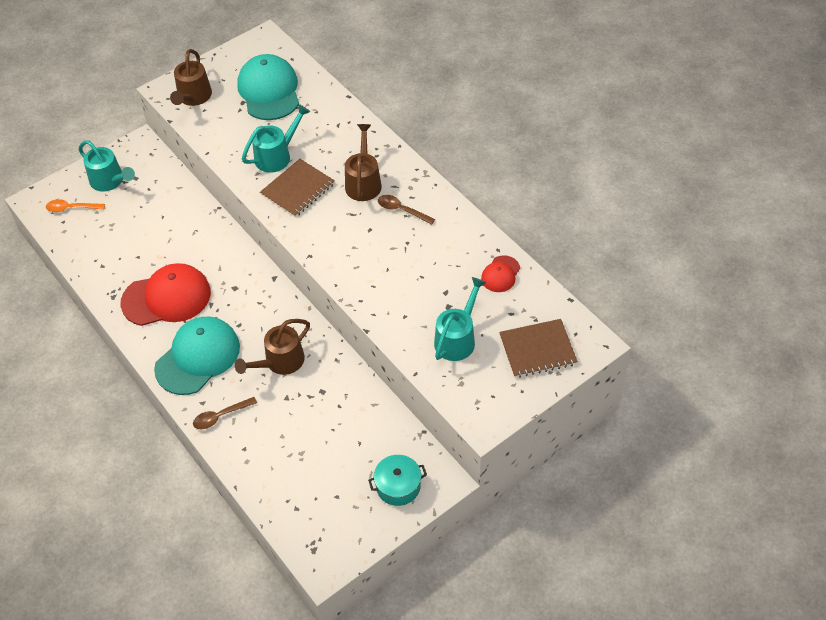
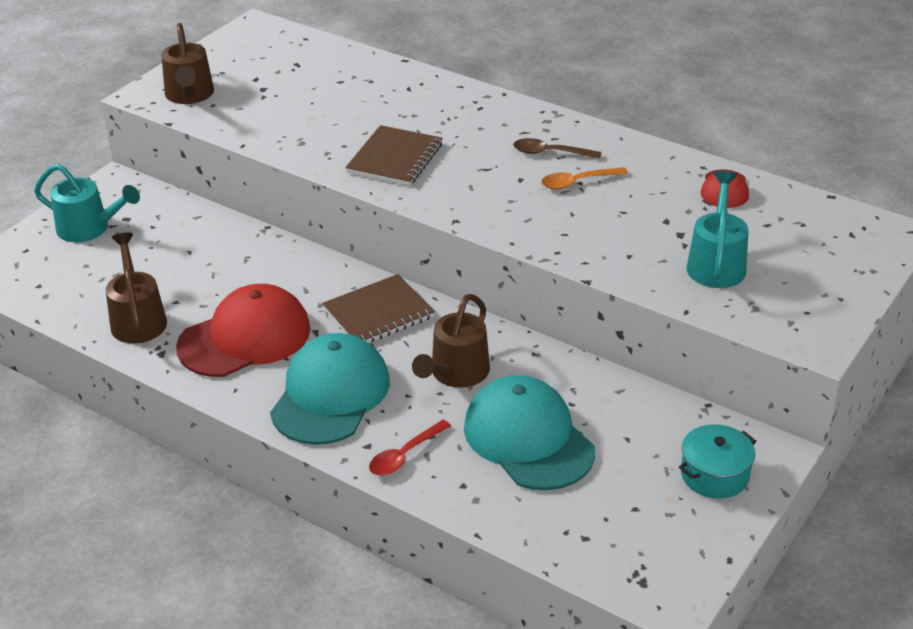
camera: 20 degrees left, 15 degrees down
(71, 208) = (45, 268): orange spoon -> orange spoon (578, 182)
(221, 416) = (405, 455): brown spoon -> red spoon
(269, 91) = (293, 72): turquoise cap -> turquoise cap (528, 439)
(277, 155) = (344, 131): turquoise watering can -> none
(363, 182) = (480, 135): brown watering can -> brown watering can (137, 319)
(537, 350) = (828, 253): brown notebook -> brown notebook (378, 313)

